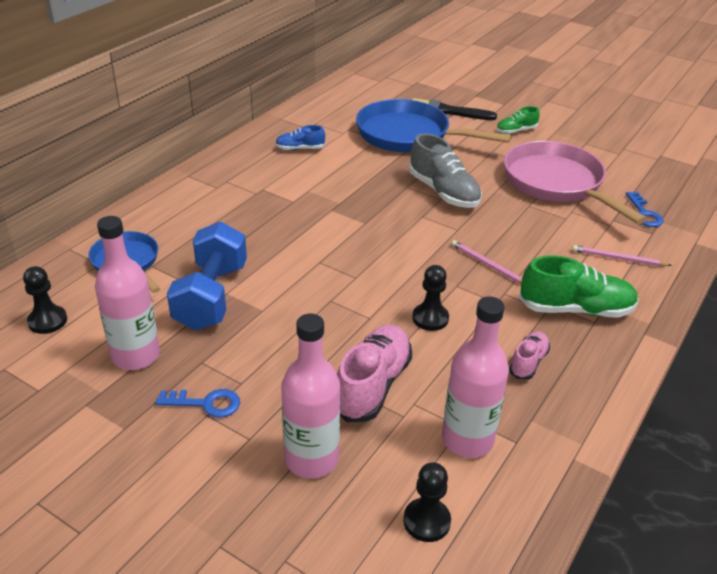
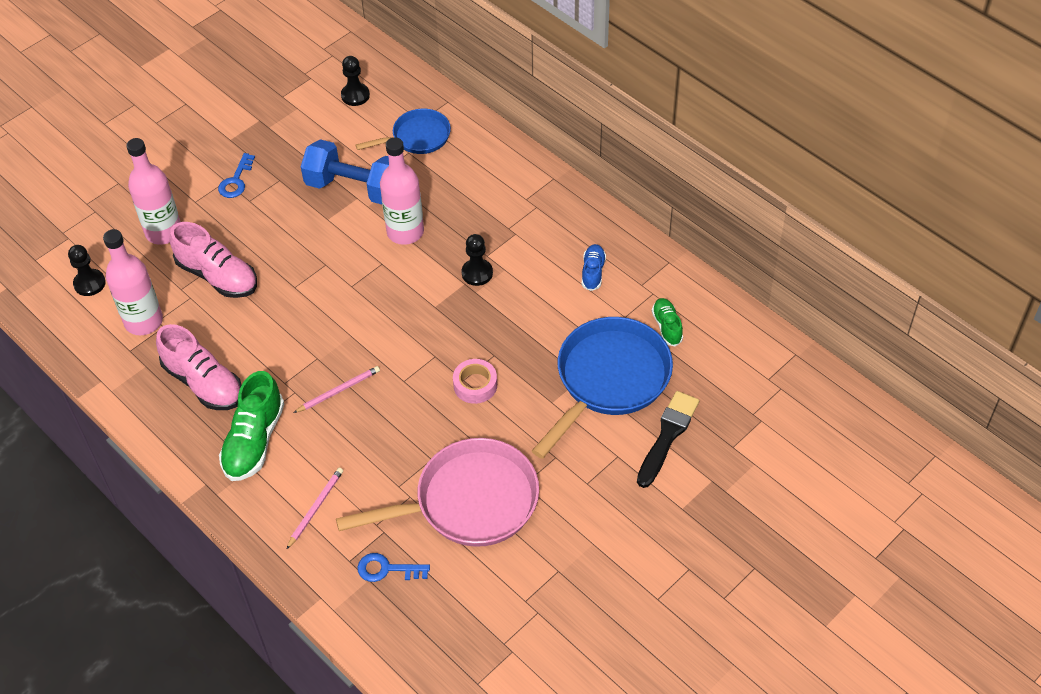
camera: 105 degrees right, 15 degrees up
(136, 356) = (299, 144): pink bottle -> pink bottle (405, 232)
(430, 318) = (279, 328): black pawn -> black pawn (477, 273)
(443, 192) = (475, 385): grey shoe -> pink tape
(516, 131) = (603, 499): green shoe -> green shoe (667, 326)
(528, 362) = (203, 383): pink shoe -> pink shoe, size x1.82

